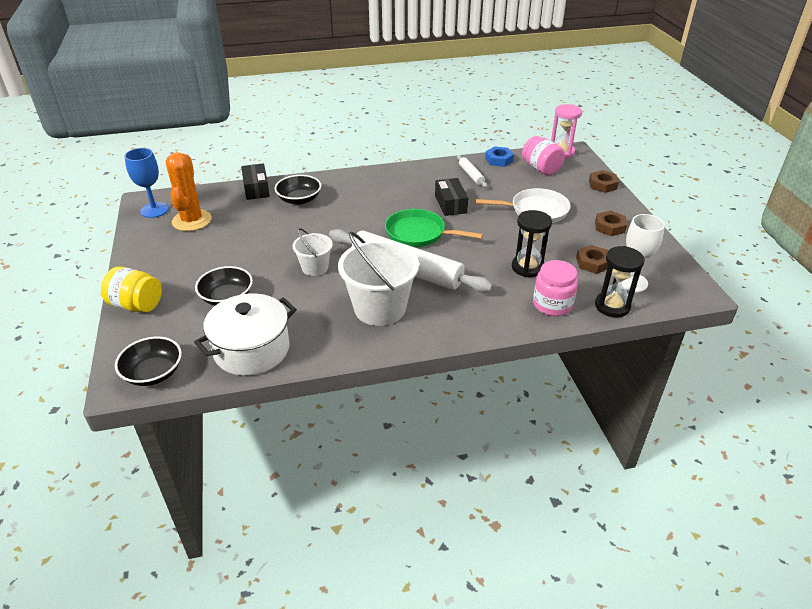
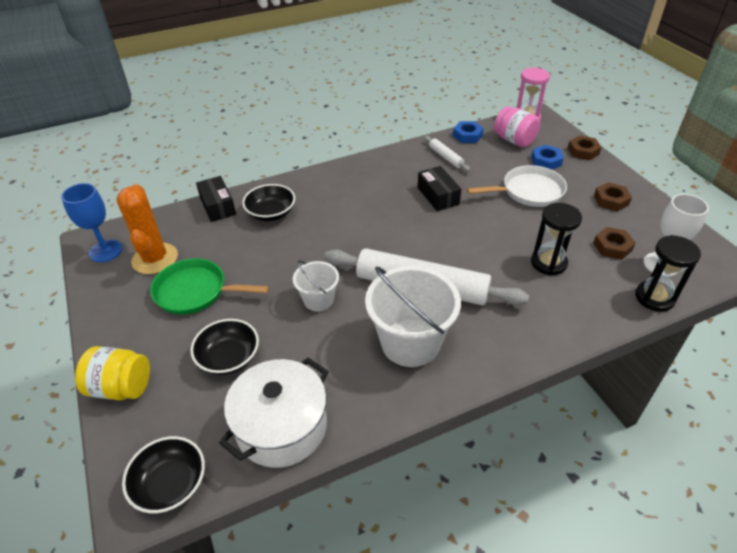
camera: 10 degrees left, 5 degrees up
(419, 233) = (418, 237): green pan -> green pan (195, 291)
(552, 304) = (593, 306): pink jar -> none
(563, 188) = (546, 161): none -> blue nut

